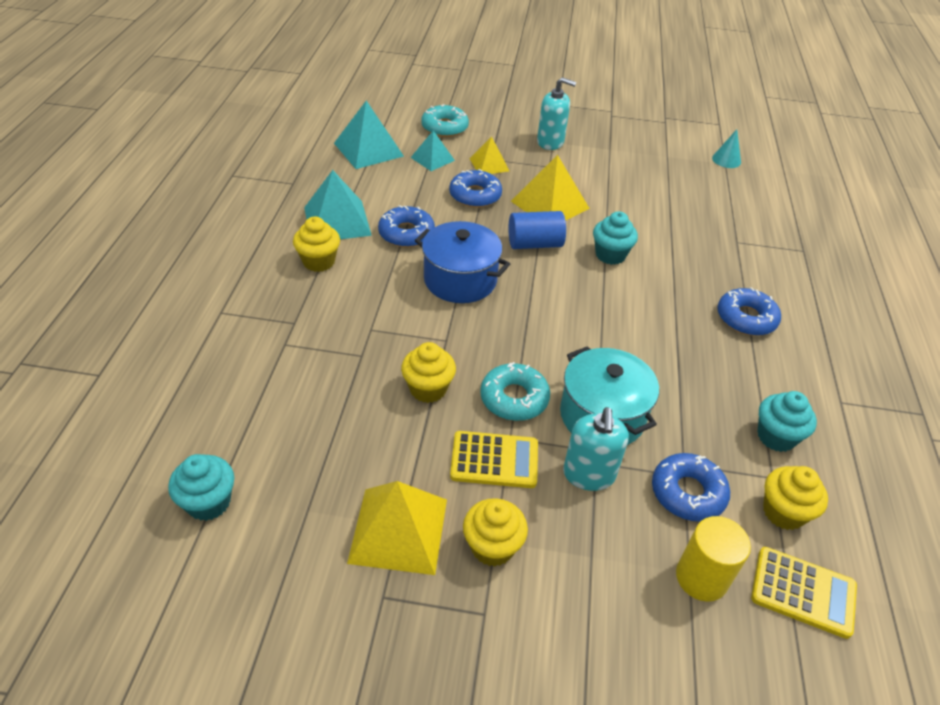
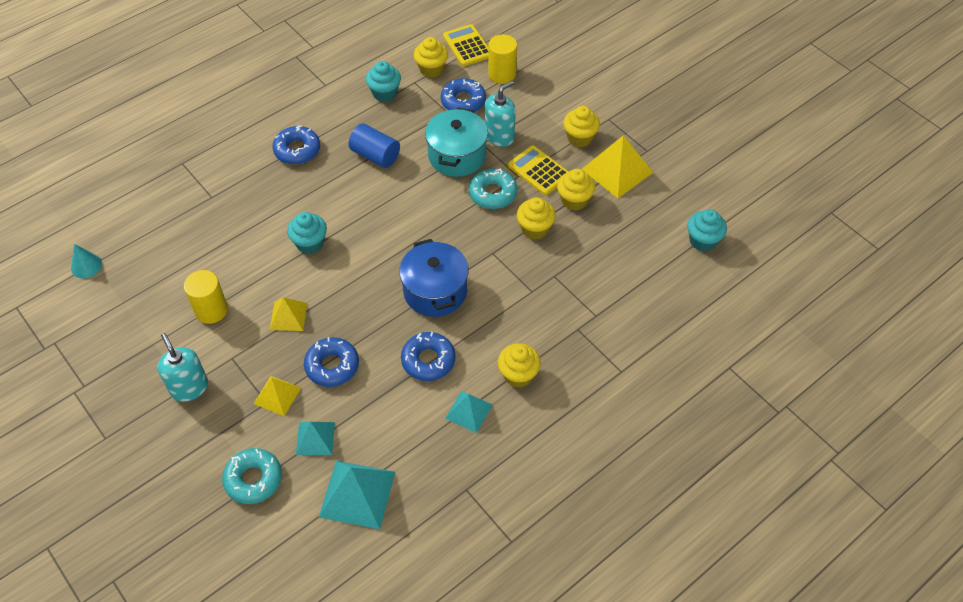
camera: 135 degrees left, 10 degrees up
(337, 221) = (469, 411): turquoise pyramid -> turquoise pyramid, size x0.60
(416, 450) = (574, 200): none -> yellow cupcake
(534, 244) = (348, 287): blue cylinder -> blue cylinder (375, 155)
(549, 204) = (288, 316): yellow pyramid -> yellow pyramid, size x0.60
(606, 180) = (211, 310): none -> yellow cylinder

